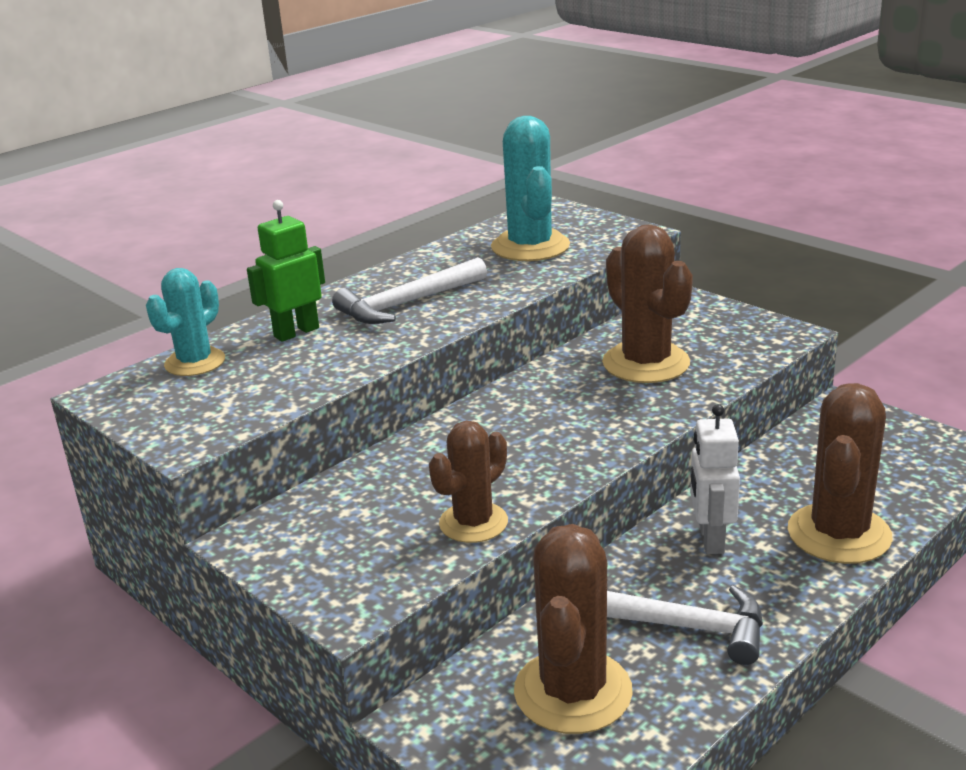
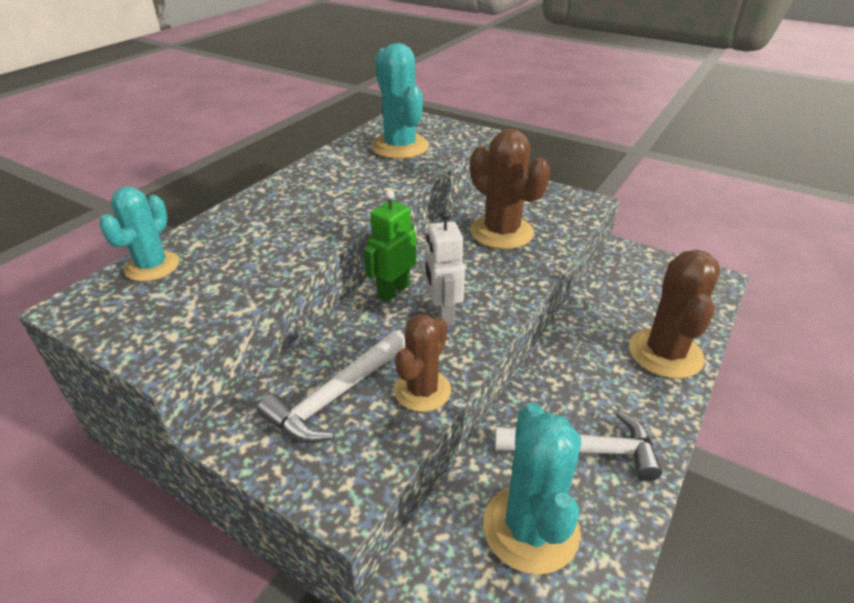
camera: 15 degrees left, 10 degrees up
(296, 332) = (236, 231): green robot -> green robot (393, 291)
(407, 303) = (322, 199): white hammer -> white hammer (336, 396)
(573, 692) = (530, 528): brown cactus -> turquoise cactus
(710, 539) = (580, 368): white robot -> white robot (442, 314)

